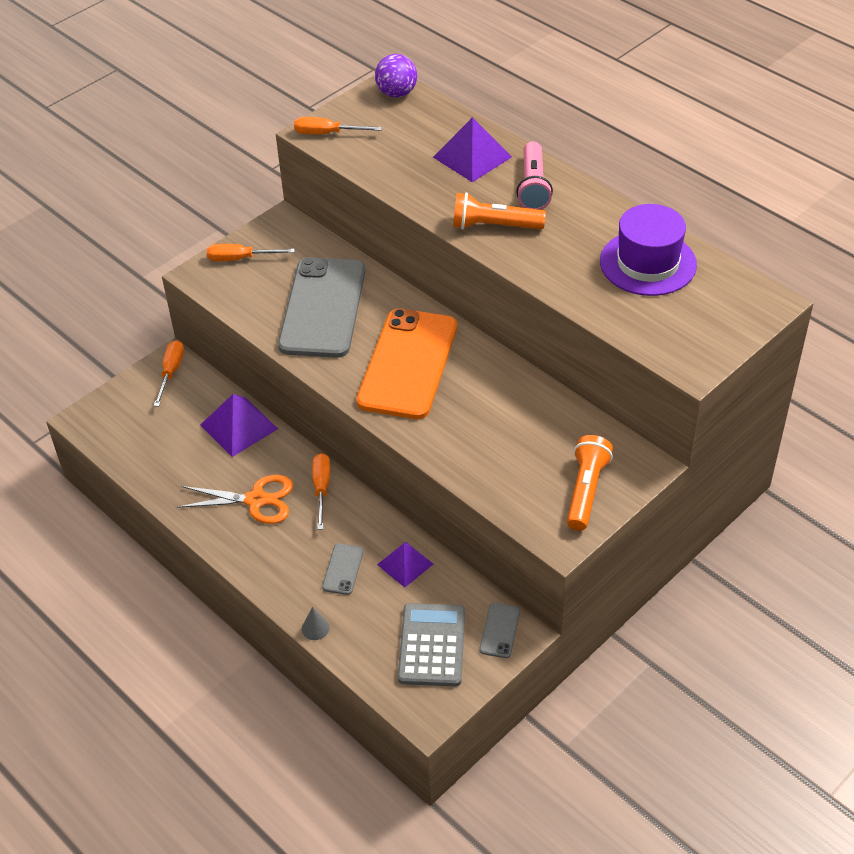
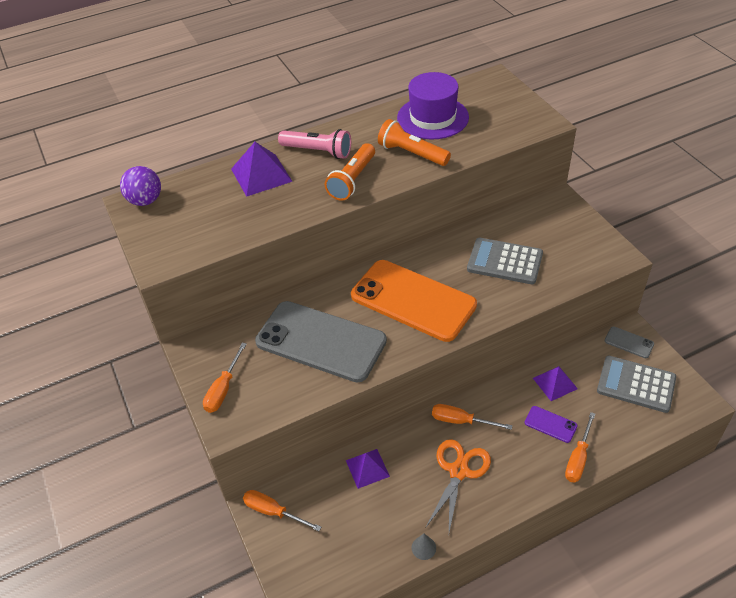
camera: 70 degrees left, 0 degrees up
(238, 427) = (367, 468): purple pyramid -> purple pyramid, size x0.66
(315, 628) = (606, 455): grey cone -> grey cone (423, 548)
(327, 133) = (168, 254): orange screwdriver -> orange screwdriver (578, 458)
(343, 569) = (550, 424): grey phone -> purple phone
(504, 430) = (504, 261): none -> grey calculator
(586, 491) = (576, 234): orange flashlight -> orange flashlight (412, 153)

